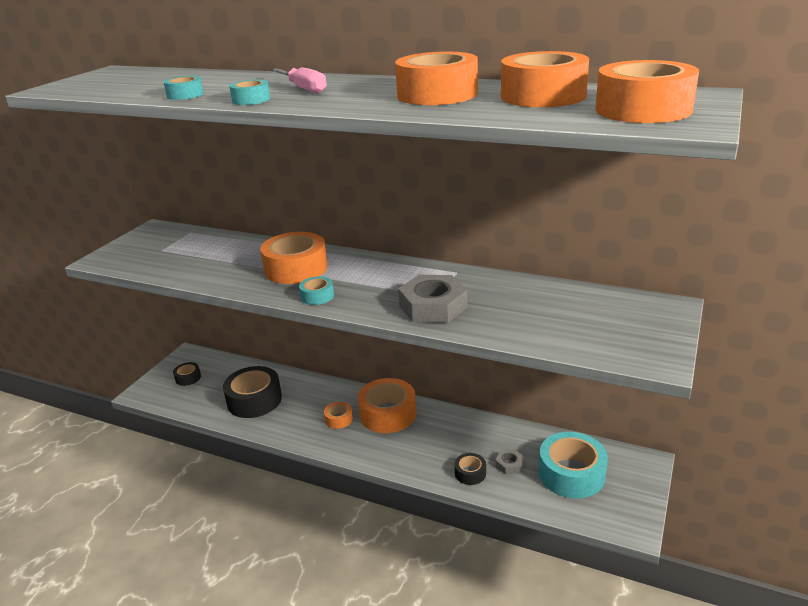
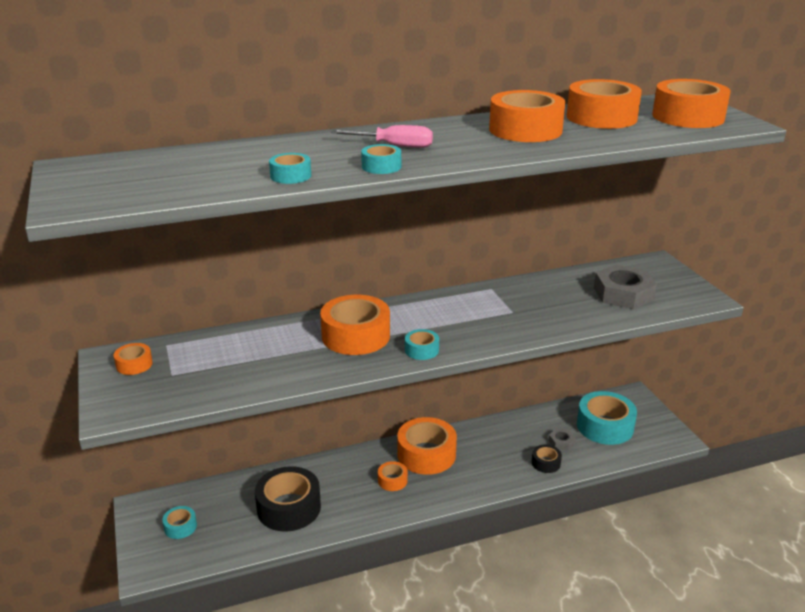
camera: 45 degrees left, 0 degrees up
(156, 237) = (134, 364): none -> orange tape
(188, 378) = (180, 527): black tape -> turquoise tape
(433, 307) = (523, 321): grey nut -> grey nut (623, 294)

